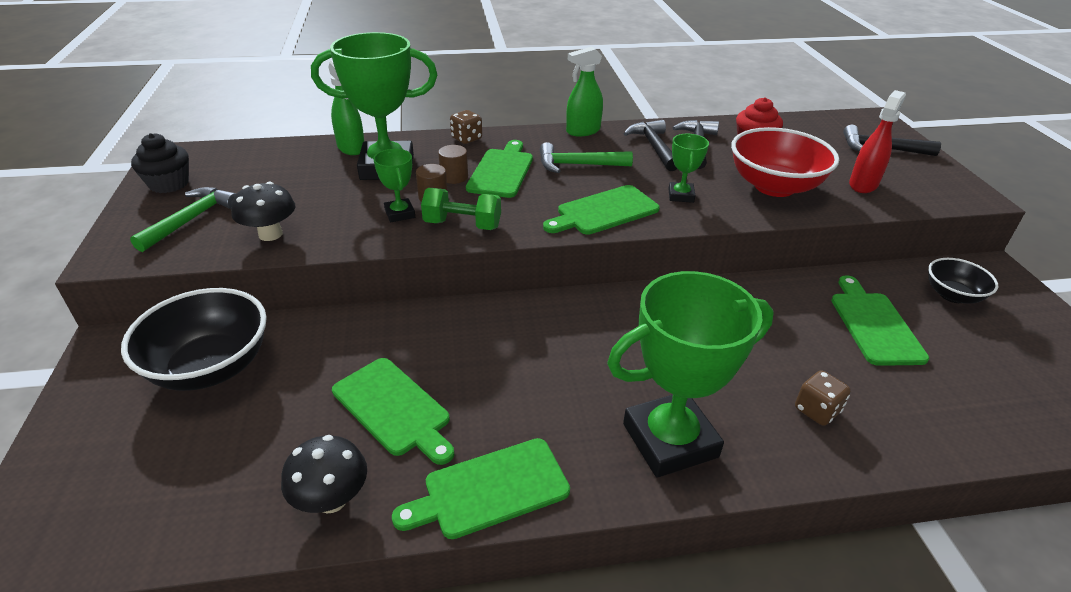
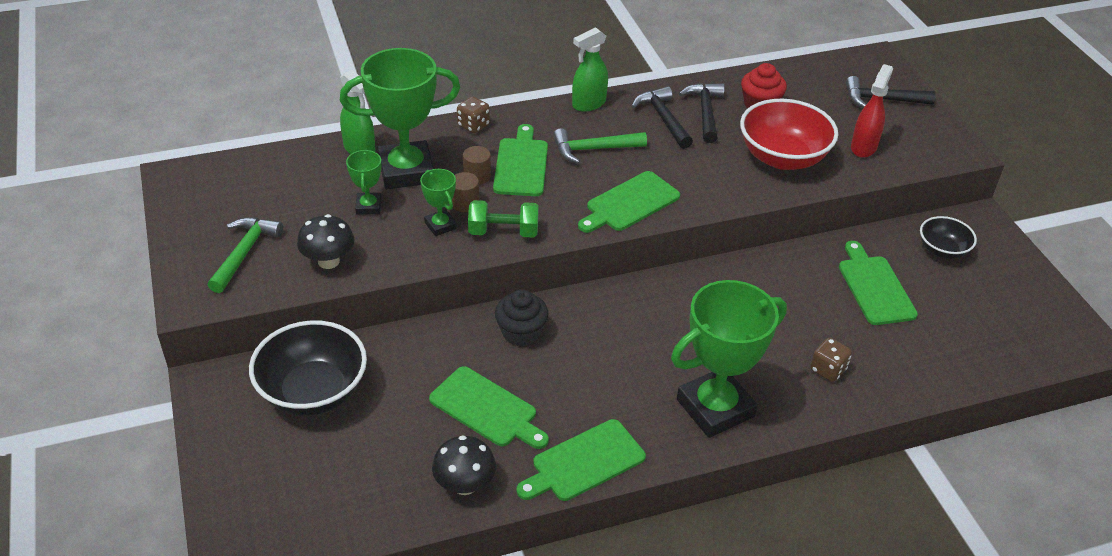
camera: 10 degrees left, 5 degrees up
(169, 184) = (197, 213): black cupcake -> black cupcake (521, 332)
(681, 195) = (697, 177): green trophy -> green trophy (368, 206)

